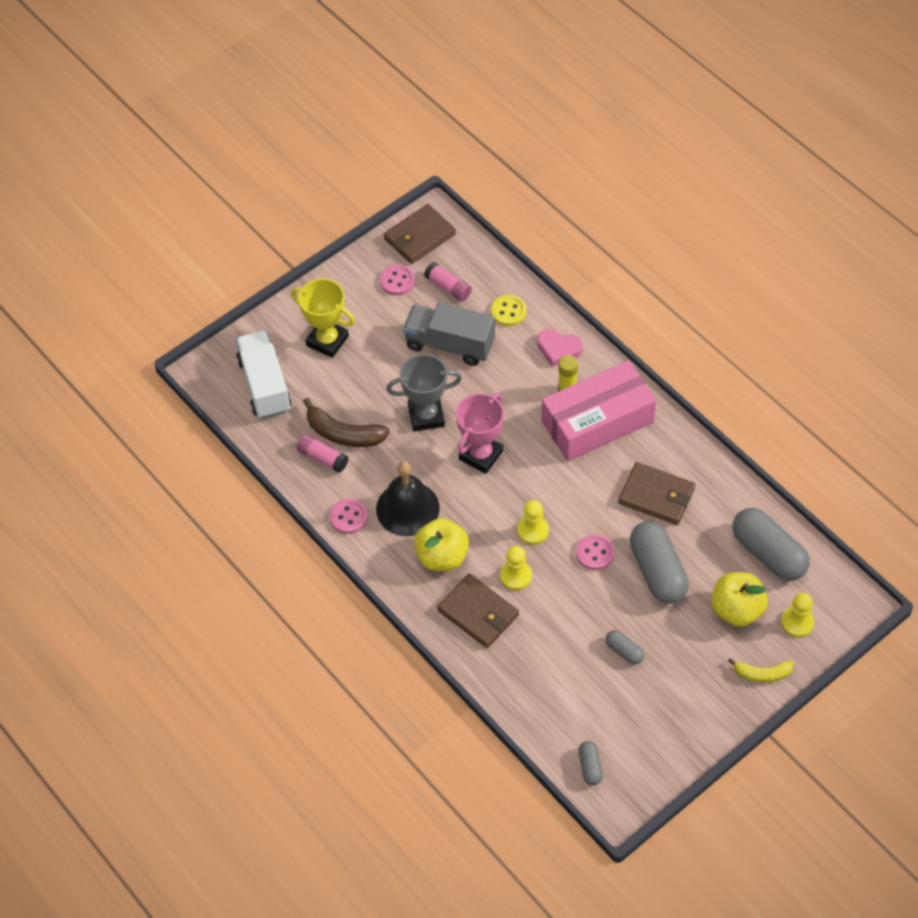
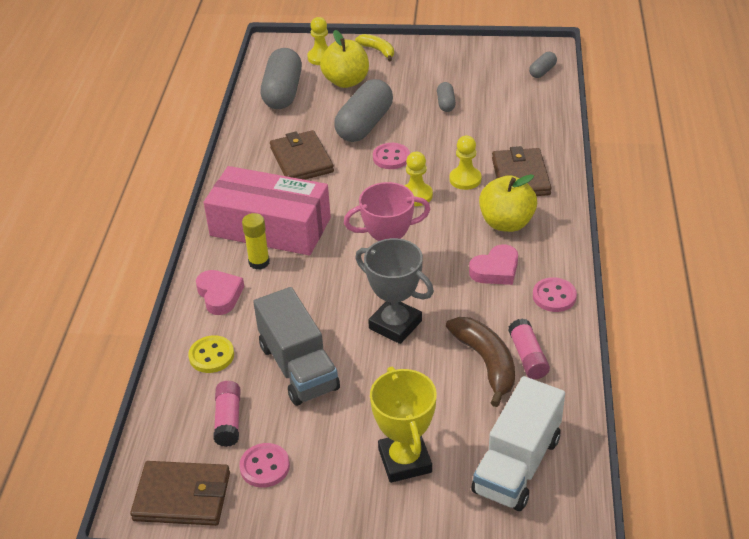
camera: 135 degrees left, 15 degrees down
(407, 508) = (495, 270): black bell -> pink heart

